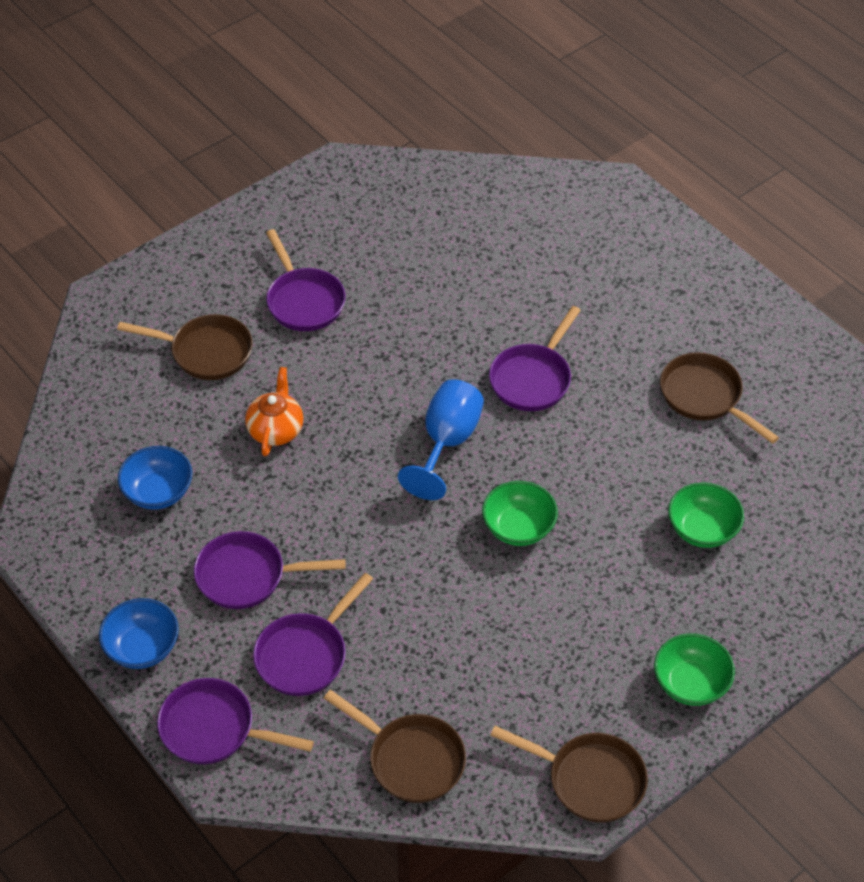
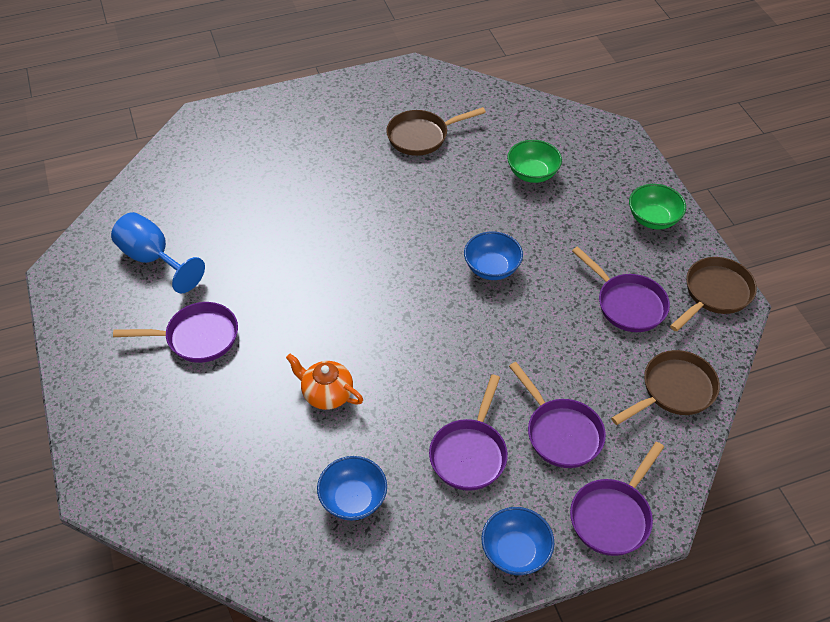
camera: 70 degrees left, 0 degrees up
(206, 352) = (213, 423): brown pan -> none
(447, 442) = (394, 286): blue goblet -> blue goblet (153, 259)
(518, 528) = (492, 268): green bowl -> blue bowl
(533, 379) = (358, 219): purple pan -> purple pan (627, 304)

